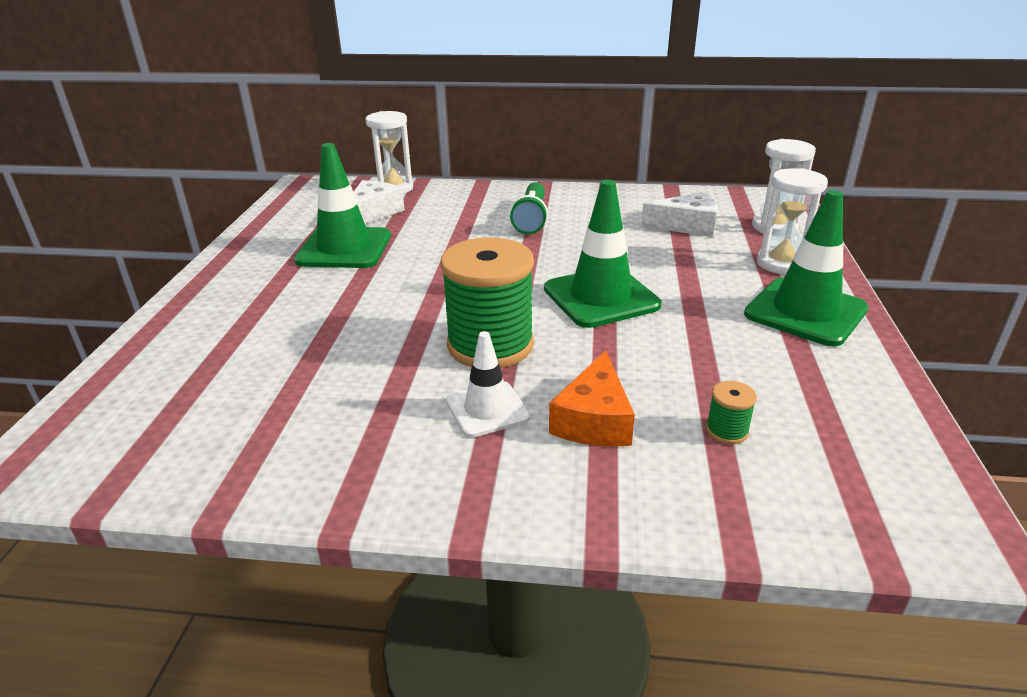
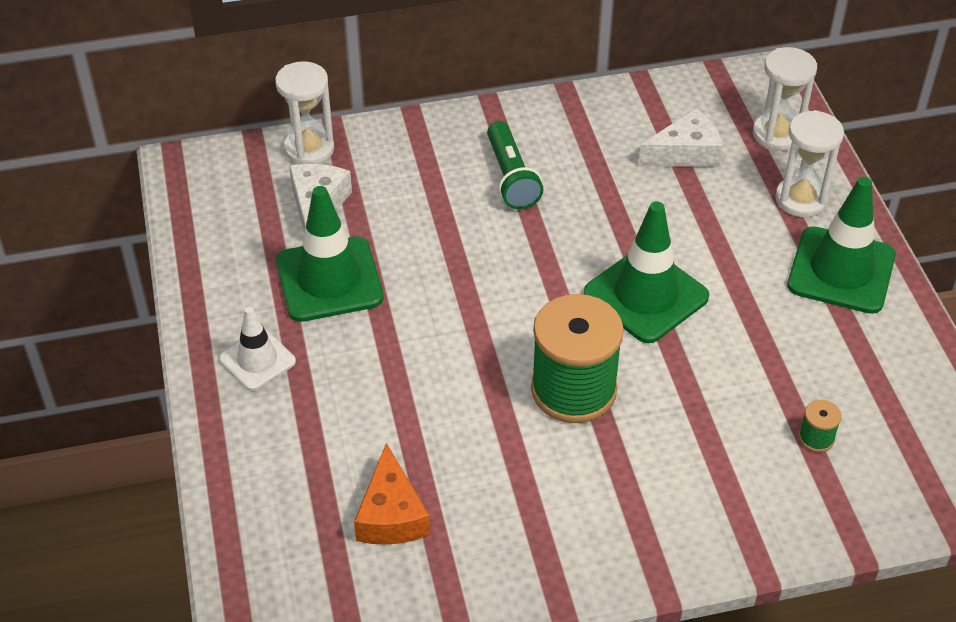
camera: 20 degrees left, 15 degrees up
(487, 409) = (613, 468): white traffic cone -> white traffic cone (257, 360)
(594, 419) = (707, 455): orange cheese -> orange cheese (391, 514)

